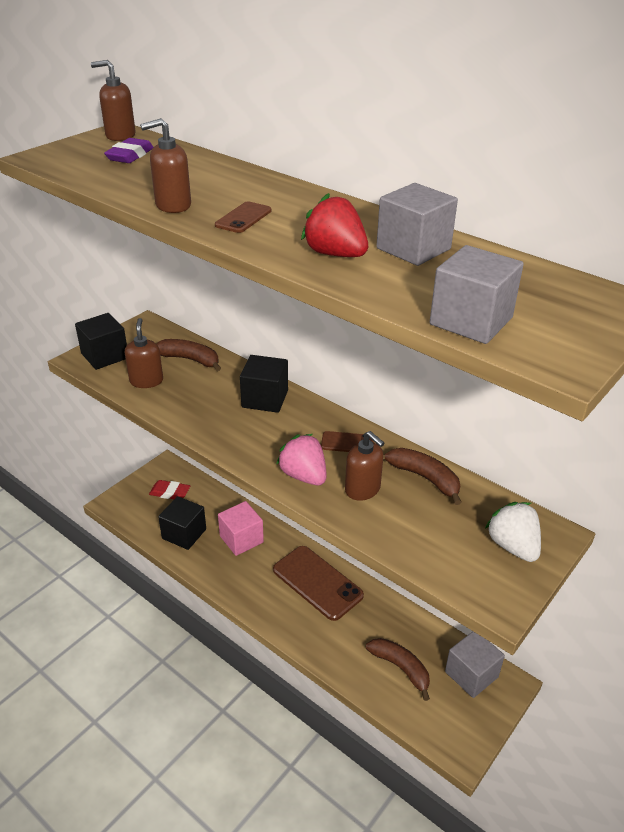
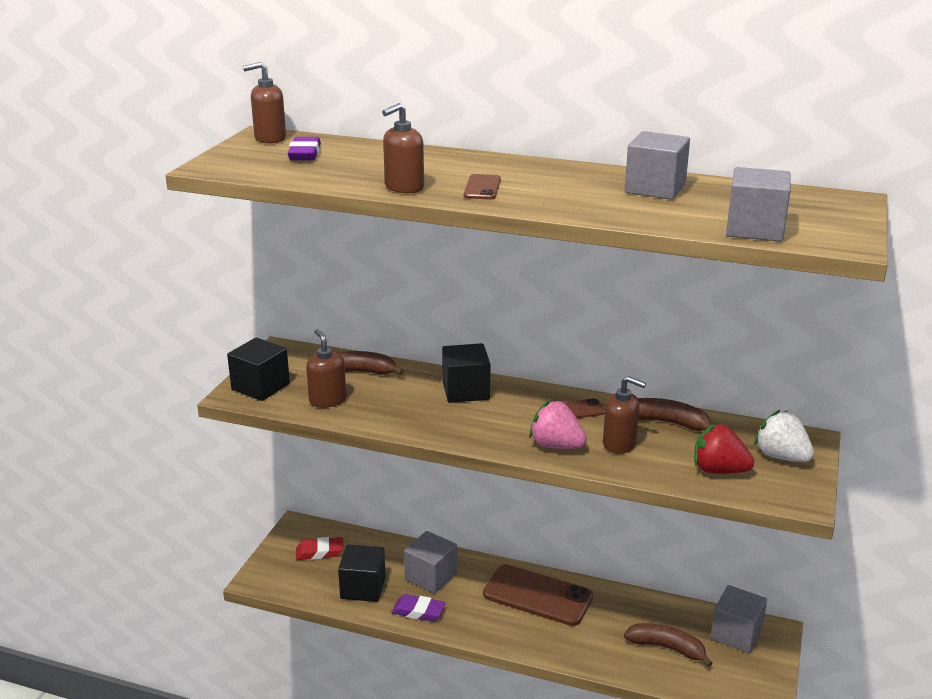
camera: 20 degrees left, 10 degrees down
(214, 568) = (418, 611): none -> purple eraser
(241, 539) = (431, 576): pink cube -> grey cube
(335, 254) = (596, 202): red strawberry -> red strawberry (718, 470)

